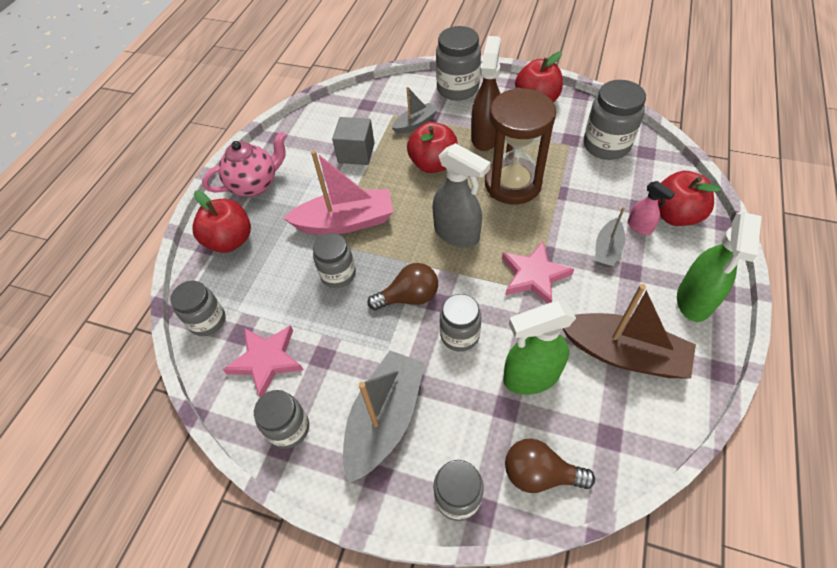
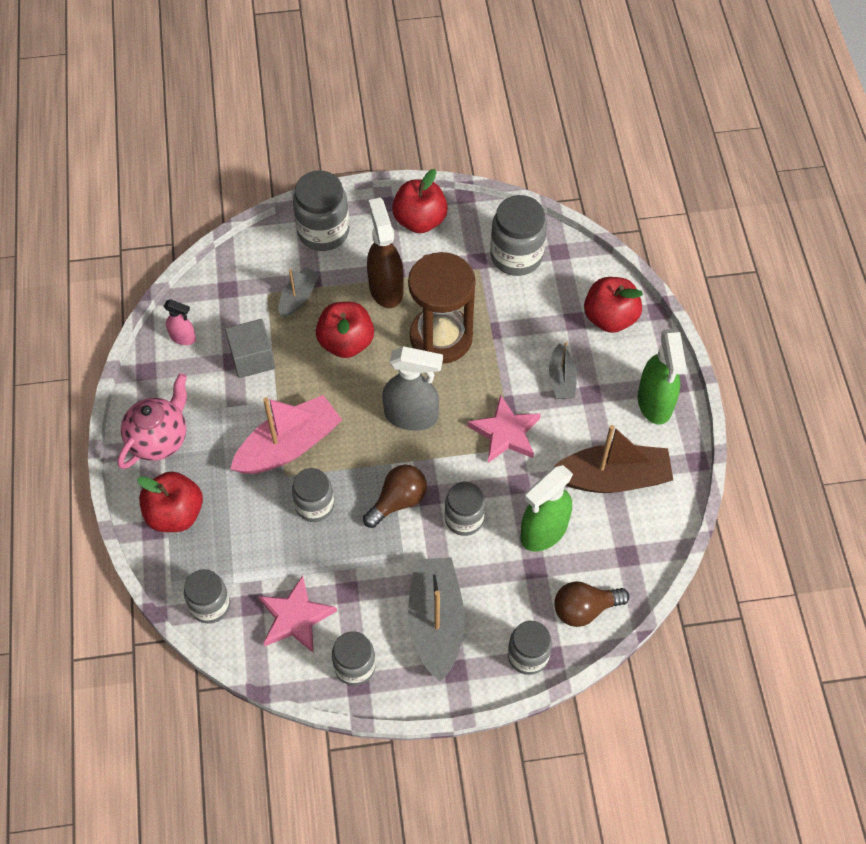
camera: 30 degrees left, 5 degrees up
(640, 227) = (583, 343): pink spray bottle -> pink spray bottle (183, 338)

